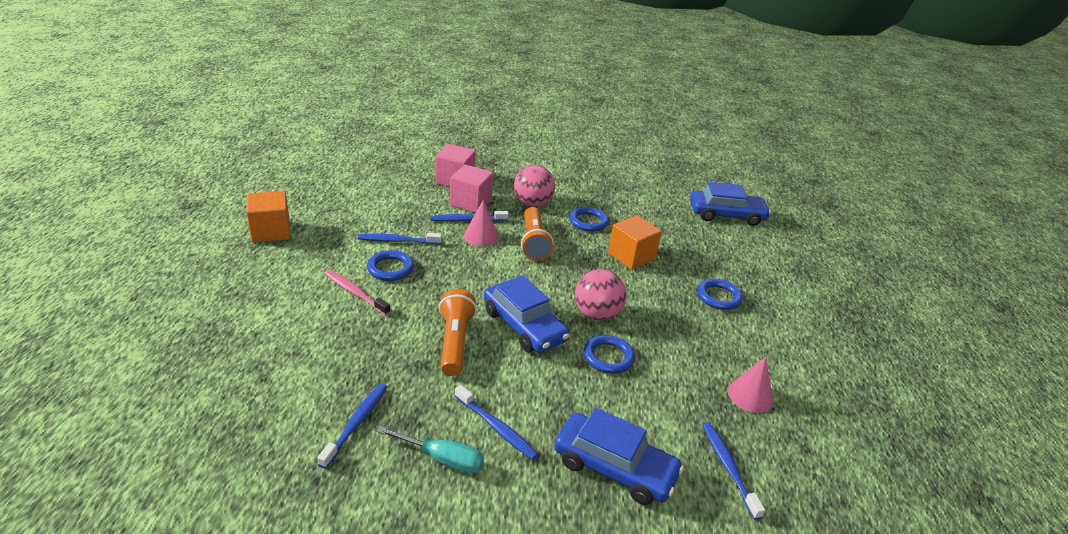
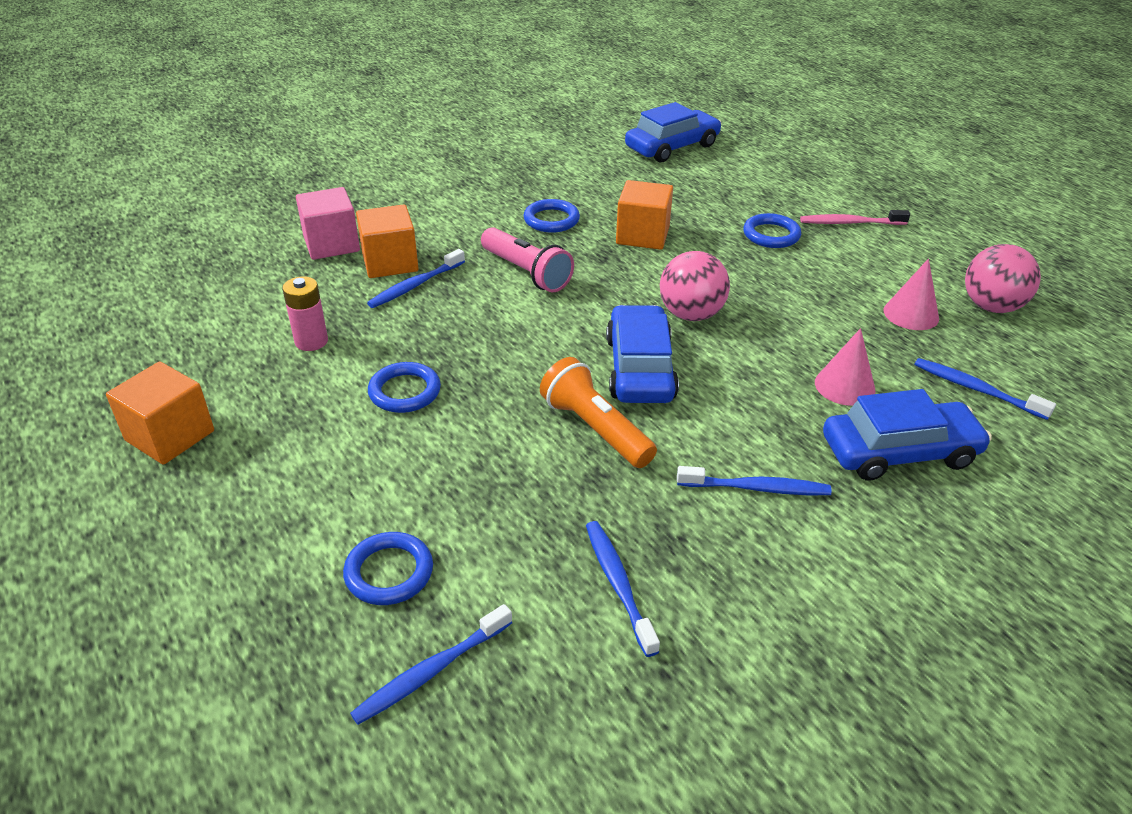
camera: 35 degrees left, 5 degrees up
(355, 293) = (403, 445): pink toothbrush -> pink toothbrush (850, 223)
(382, 222) = (311, 341): none -> pink battery
(398, 241) = (365, 354): blue toothbrush -> blue toothbrush (431, 671)
(442, 458) = (751, 555): turquoise screwdriver -> none
(470, 202) = (390, 262): pink cube -> orange cube
(481, 236) = (458, 296): pink cone -> pink cone (844, 386)
(524, 326) = (640, 368): blue car -> blue car turned 105 degrees counterclockwise
(532, 203) = (463, 228): pink ball -> pink ball (991, 307)
(533, 243) = (526, 273): orange flashlight -> pink flashlight
(608, 357) = (758, 351): blue ring -> blue ring (389, 572)

